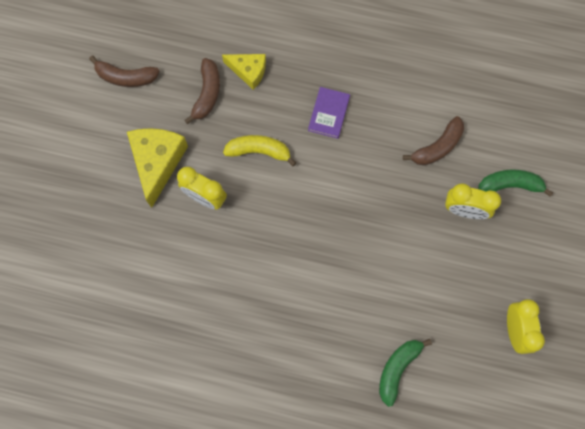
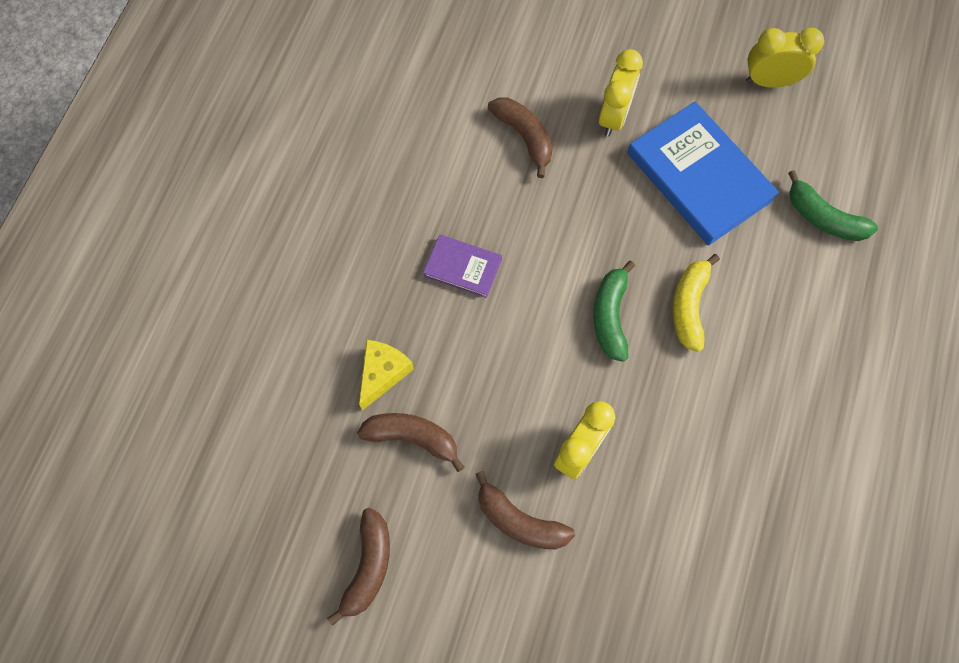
camera: 85 degrees left, 5 degrees down
(157, 162) = (519, 521): yellow cheese -> brown banana
(259, 151) = (512, 368): yellow banana -> yellow banana (689, 306)
(421, 274) = (699, 177): none -> blue book
(510, 185) = (582, 61): green banana -> green banana (610, 316)

